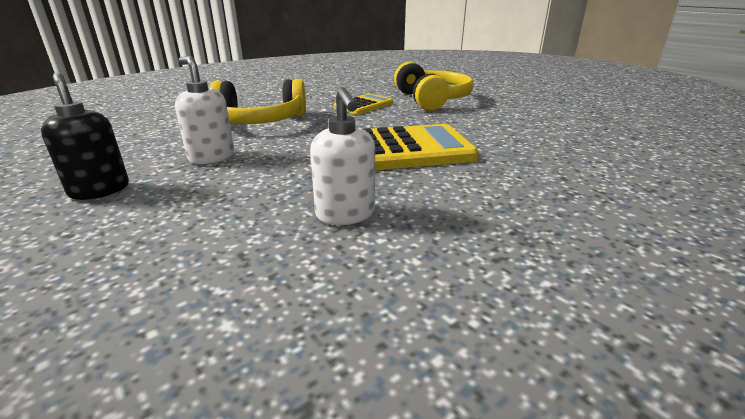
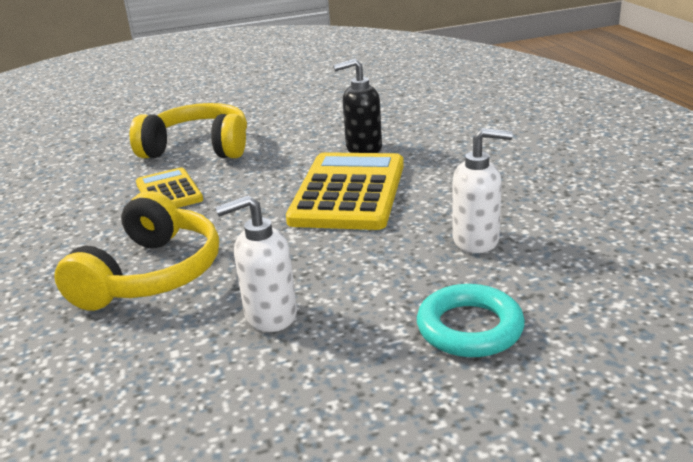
camera: 65 degrees left, 0 degrees up
(100, 190) = (322, 404): black soap dispenser -> black soap dispenser (363, 149)
(185, 231) = (469, 328): none -> turquoise ring

